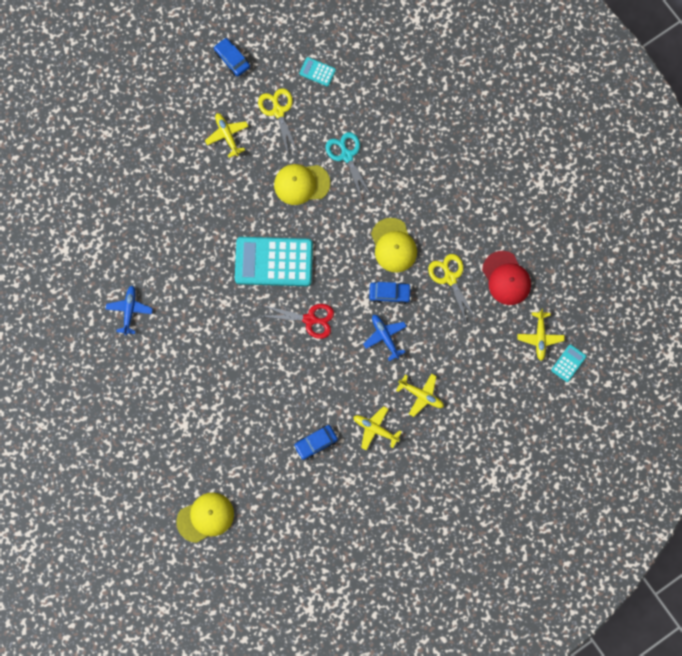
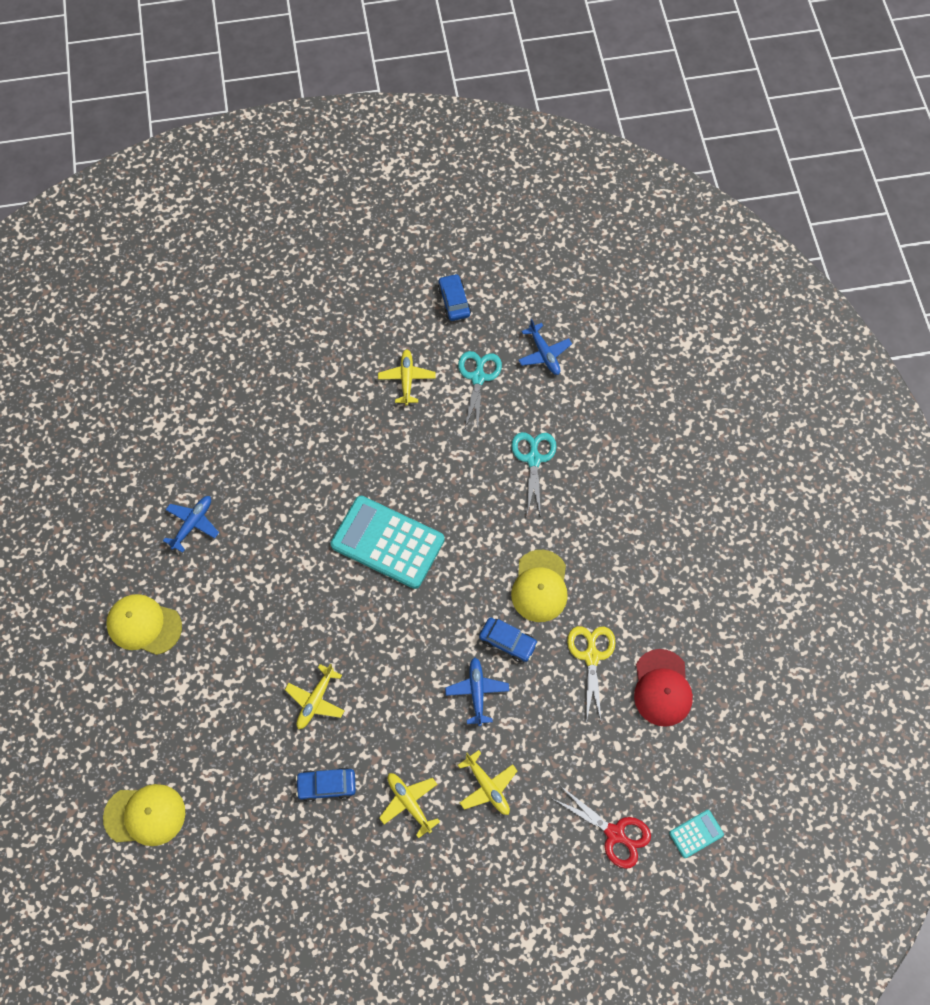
camera: 25 degrees right, 10 degrees down
(278, 111) = (478, 378): yellow scissors -> turquoise scissors
(301, 184) = (465, 468): yellow cap -> yellow cap (144, 625)
(310, 319) = (396, 629): red scissors -> red scissors (614, 833)
(317, 72) = (544, 354): turquoise calculator -> blue plane
(540, 337) = (673, 783): yellow plane -> yellow plane (316, 700)

